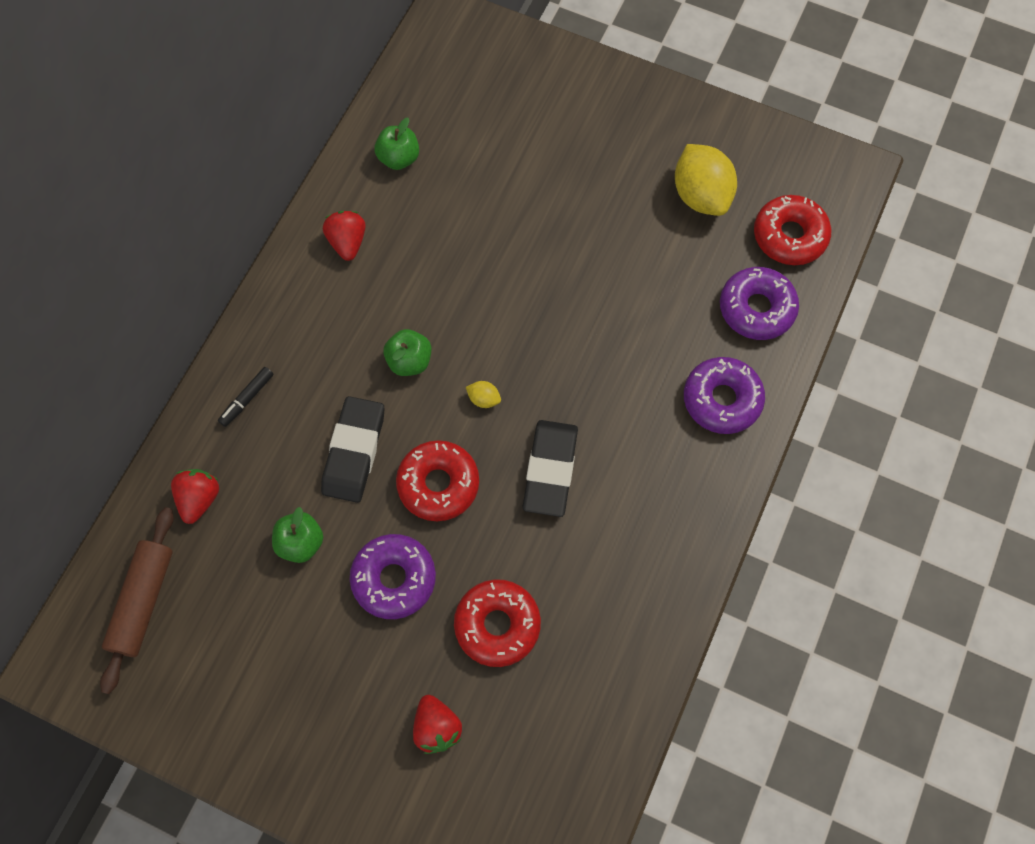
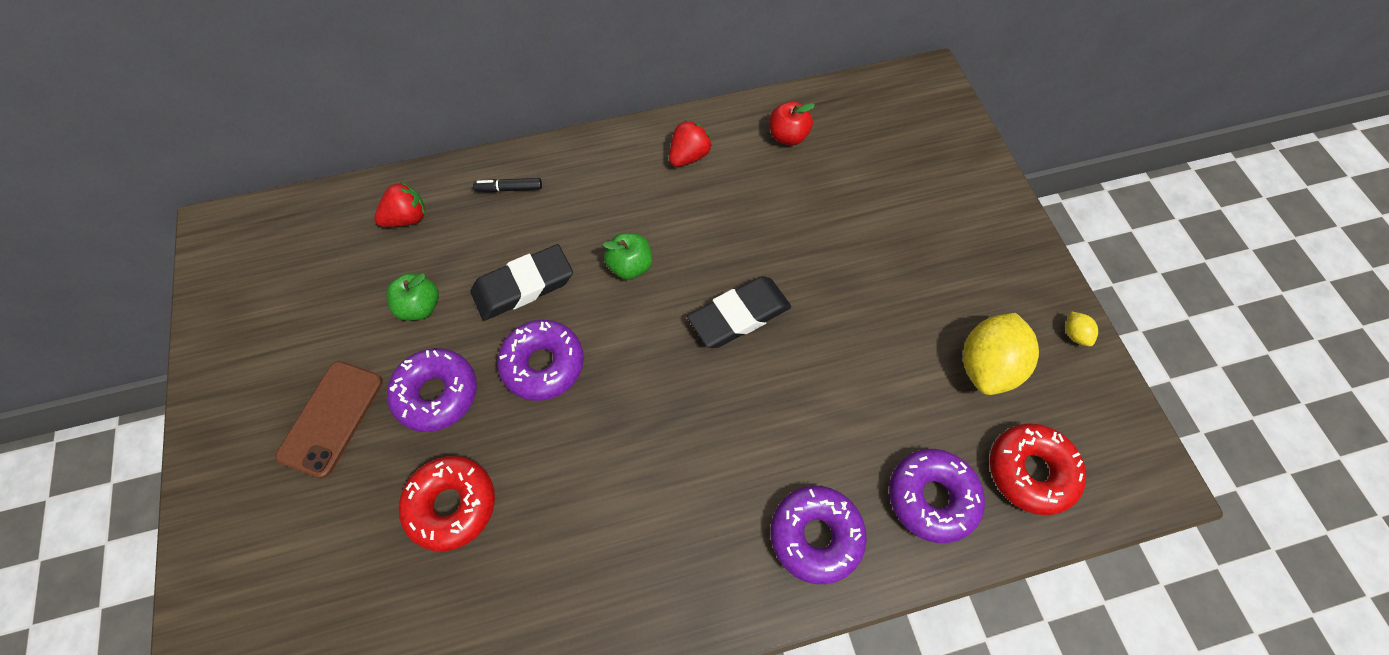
camera: 50 degrees right, 5 degrees down
(143, 601) = (302, 243): brown rolling pin -> none
(345, 672) = (331, 418): none -> brown phone
(399, 158) = (788, 136): green apple -> red apple
(437, 727) = (326, 526): red strawberry -> none
(438, 484) = (543, 364): red donut -> purple donut
(484, 399) = (644, 341): yellow lemon -> yellow lemon (1074, 334)
(550, 470) = (624, 440): black eraser -> black eraser (739, 315)

